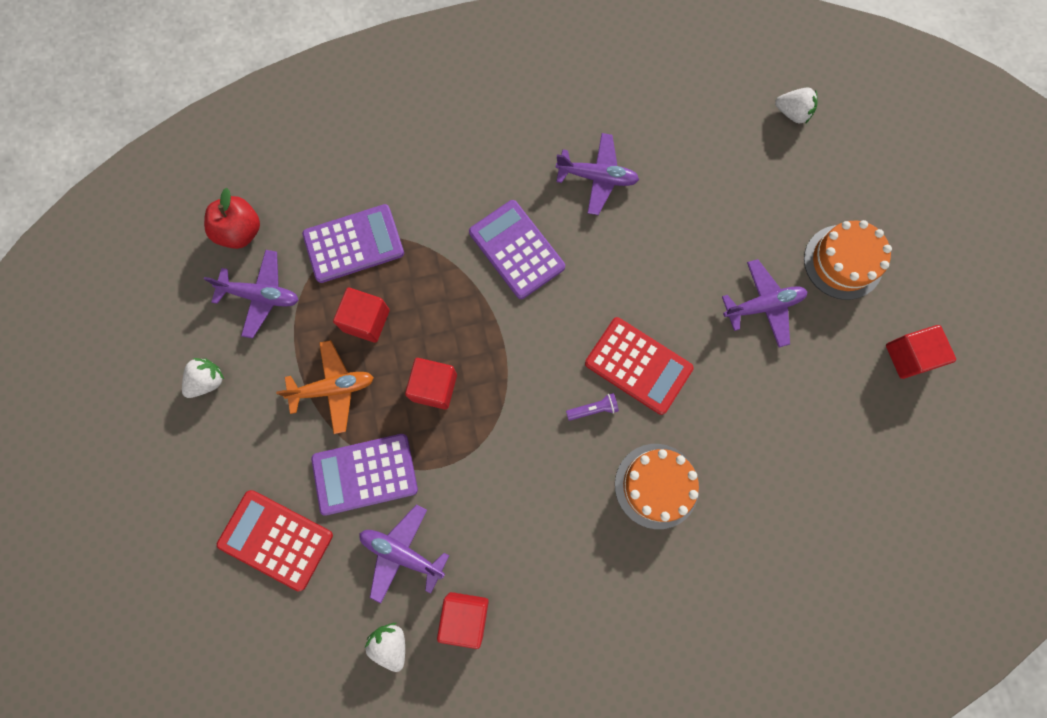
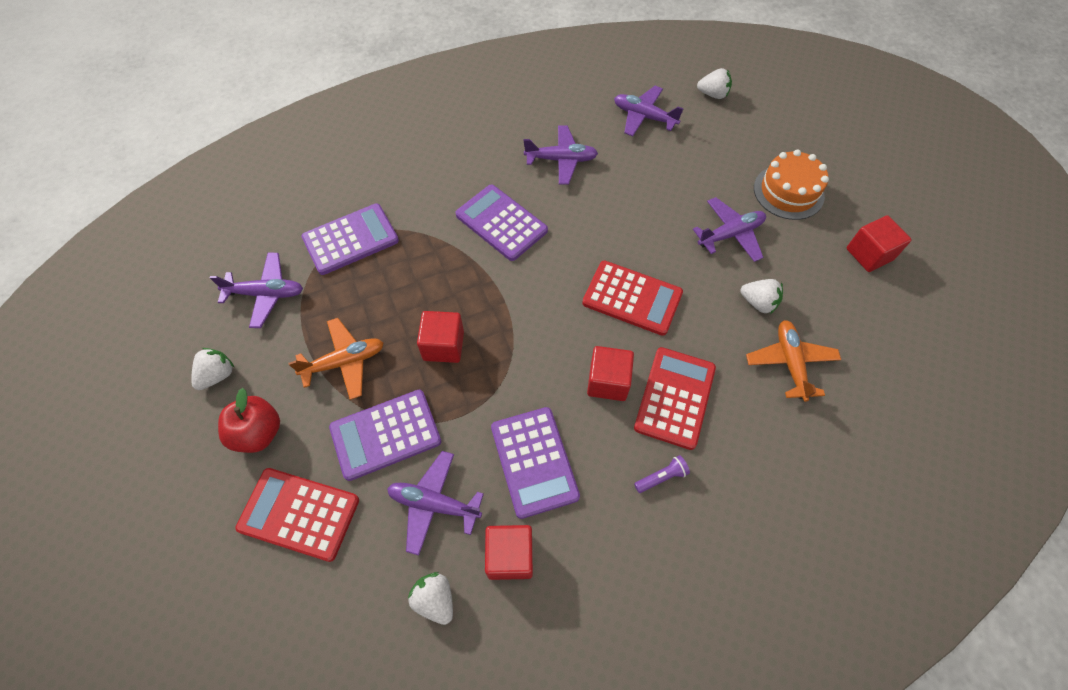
camera: 10 degrees left, 15 degrees down
(241, 231) = (243, 244): red apple -> red apple (258, 433)
(366, 320) = (370, 299): red cube -> red cube (608, 382)
(503, 528) = (534, 461): none -> purple calculator
(593, 409) = (599, 341): purple flashlight -> purple flashlight (661, 477)
(656, 486) = (675, 397): orange cake -> red calculator
(704, 133) = (644, 117): none -> purple plane
(770, 394) = (758, 303): none -> white strawberry
(784, 469) = (790, 363): none -> orange plane

